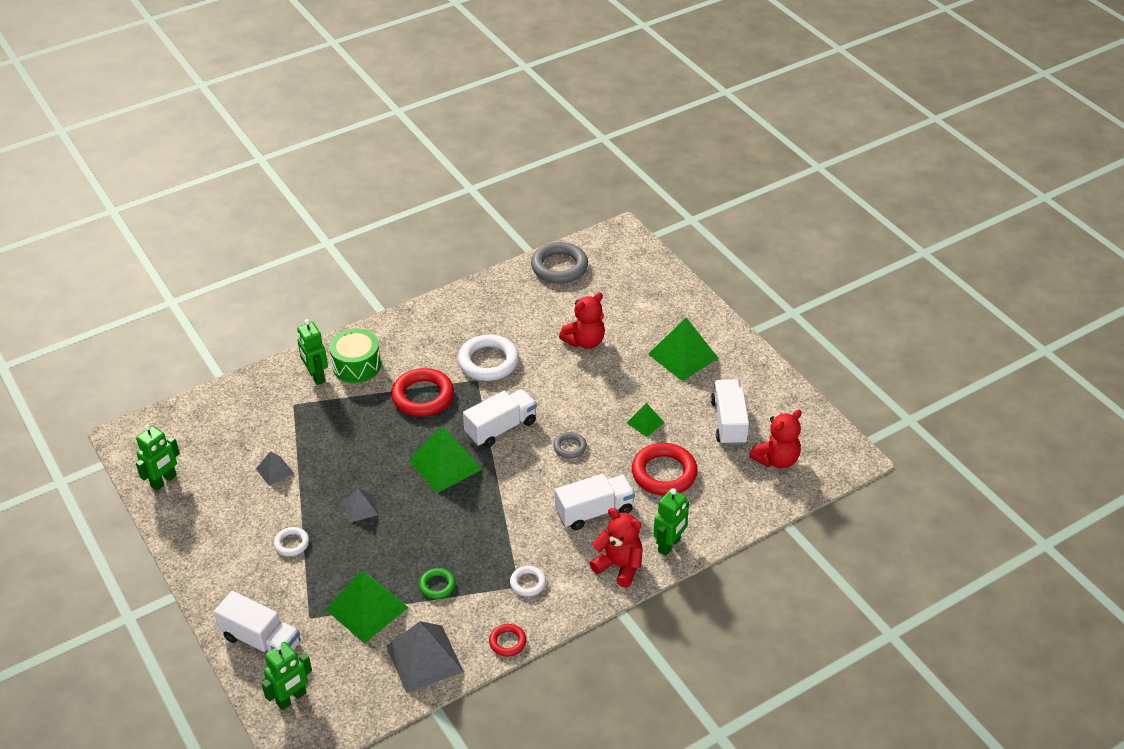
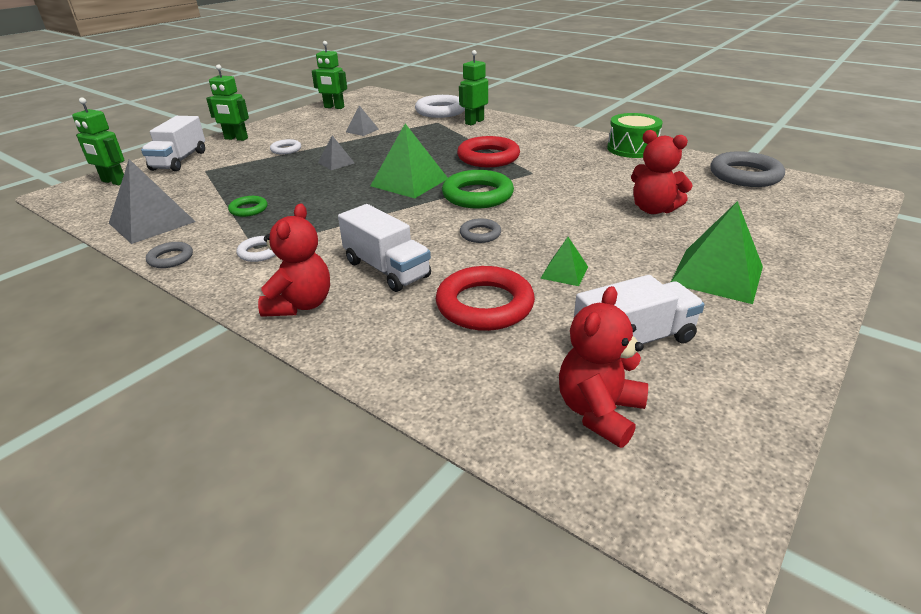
camera: 70 degrees right, 10 degrees down
(356, 365) = (500, 130): green drum -> green drum (632, 149)
(367, 608) = (216, 187): green pyramid -> none
(488, 362) = (563, 172): white ring -> white ring (440, 111)
(501, 428) = (477, 195): white truck -> green ring
(507, 642) = (171, 258): red ring -> grey ring
(669, 545) = (351, 337): green robot -> green robot (236, 139)
(776, 459) = (599, 412): red teddy bear -> red teddy bear turned 90 degrees clockwise

